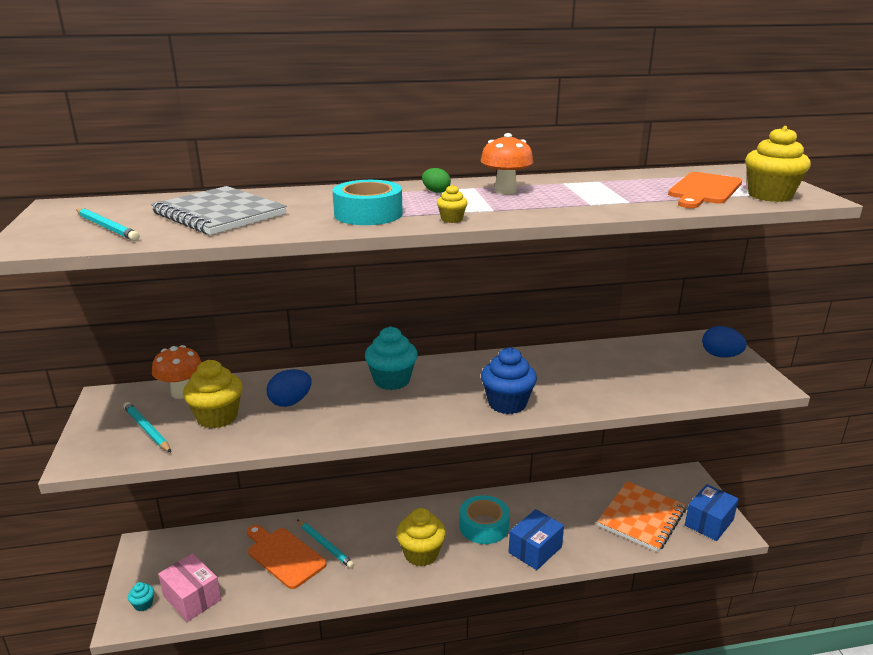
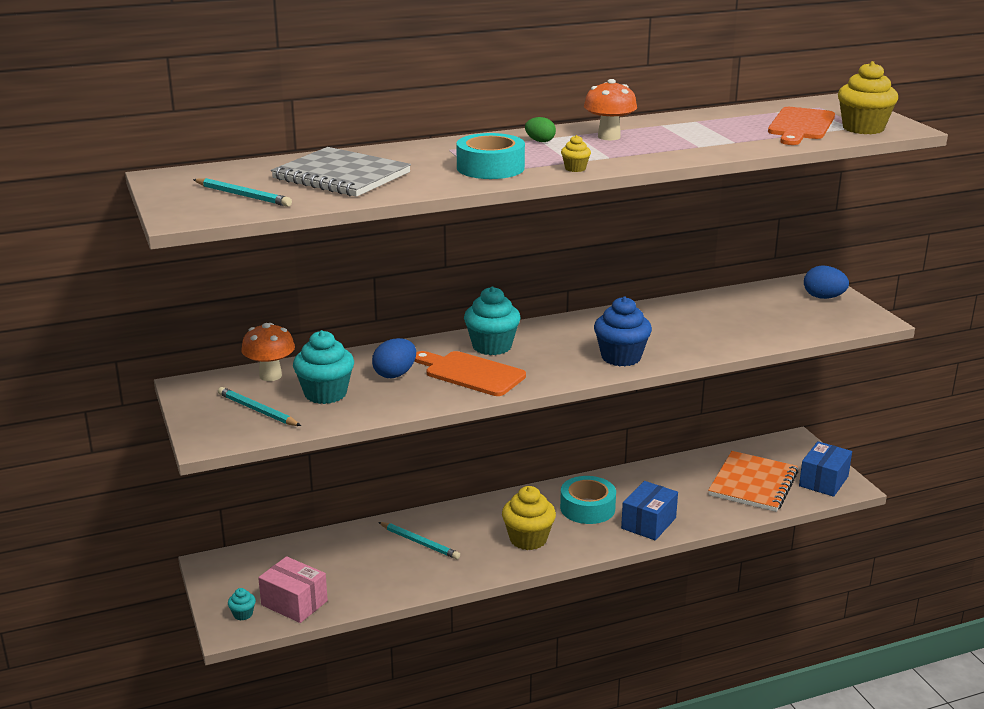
camera: 10 degrees left, 0 degrees up
(217, 417) = (325, 394): yellow cupcake -> turquoise cupcake
(284, 556) = (378, 556): orange cutting board -> orange cutting board (471, 373)

